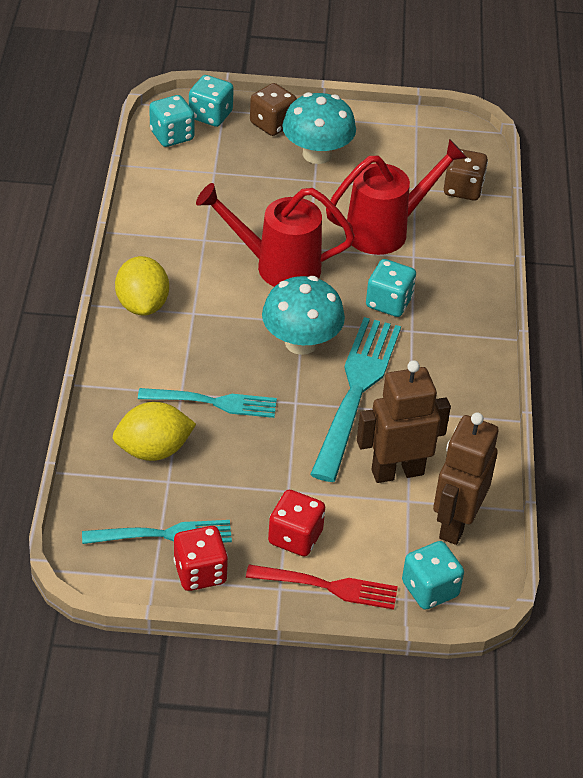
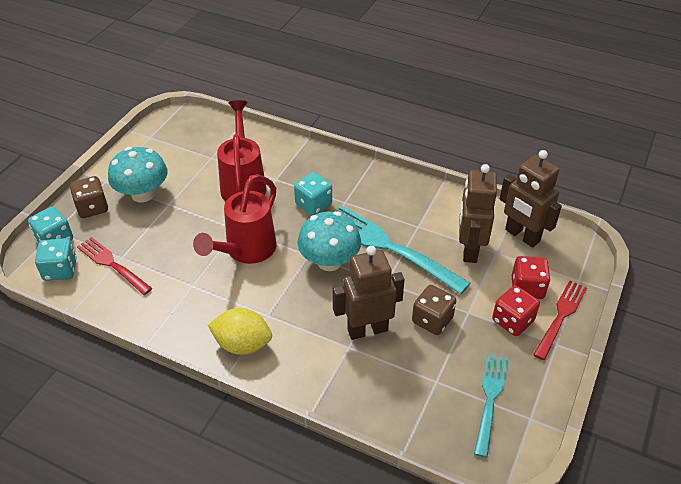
camera: 65 degrees left, 0 degrees up
(153, 450) = (402, 381): yellow lemon -> none
(199, 169) = (112, 264): none -> red fork
(200, 572) = (532, 387): red dice -> red dice (527, 288)
(213, 402) = (367, 329): turquoise fork -> brown robot
(430, 589) = (573, 265): turquoise dice -> none
(463, 189) = (227, 136): brown dice -> brown dice (432, 320)

